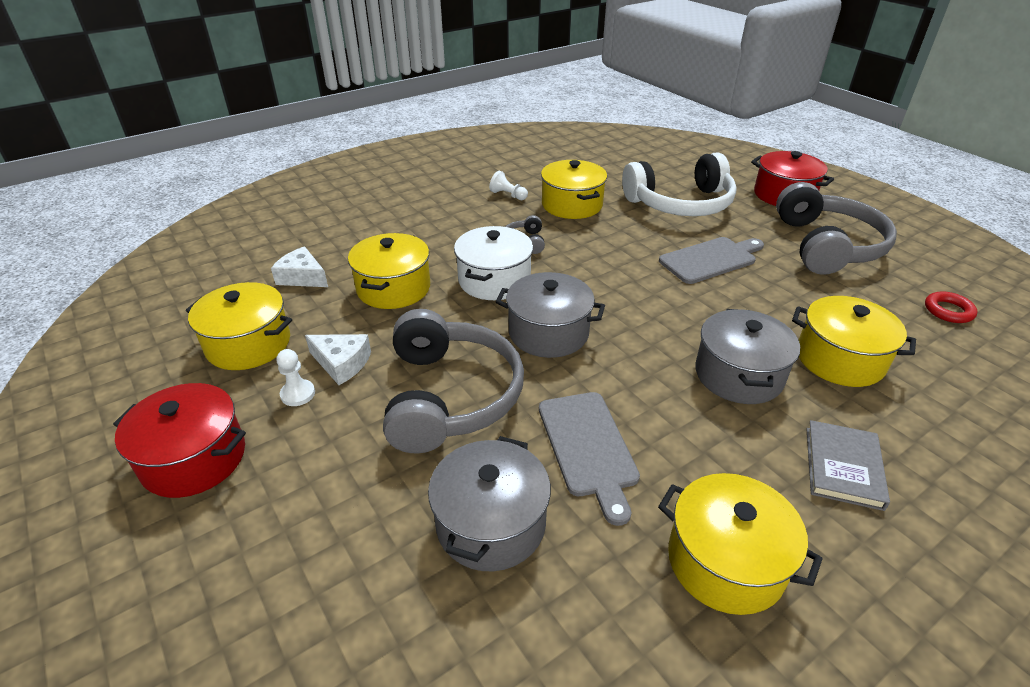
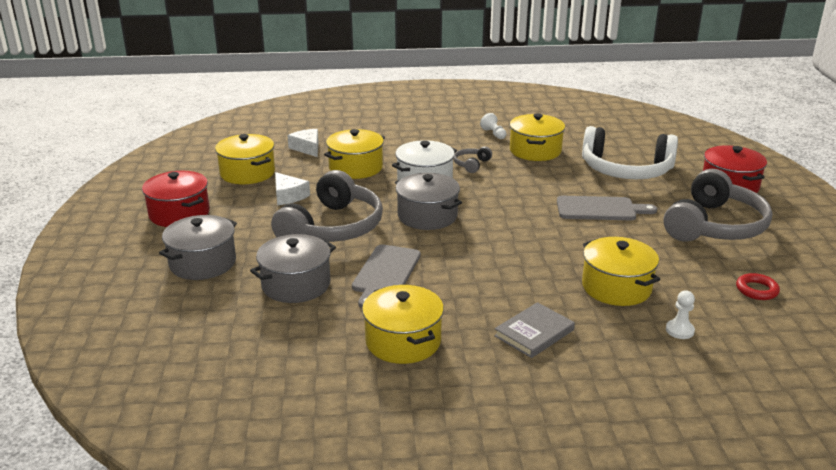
camera: 30 degrees right, 10 degrees down
(298, 394) = (252, 202): white pawn -> white pawn (679, 330)
(738, 375) = (528, 272): grey pot -> grey pot (203, 263)

